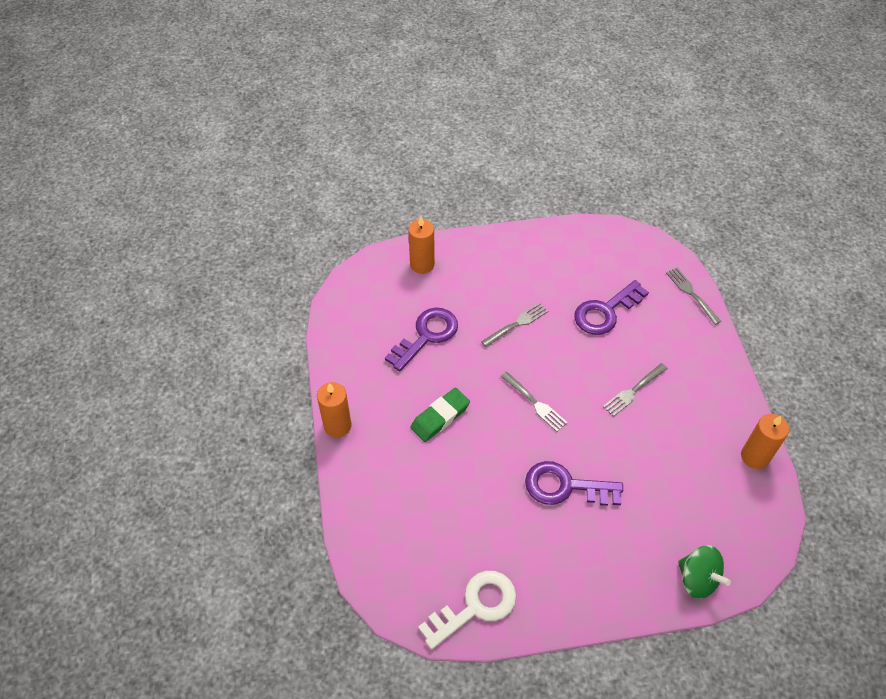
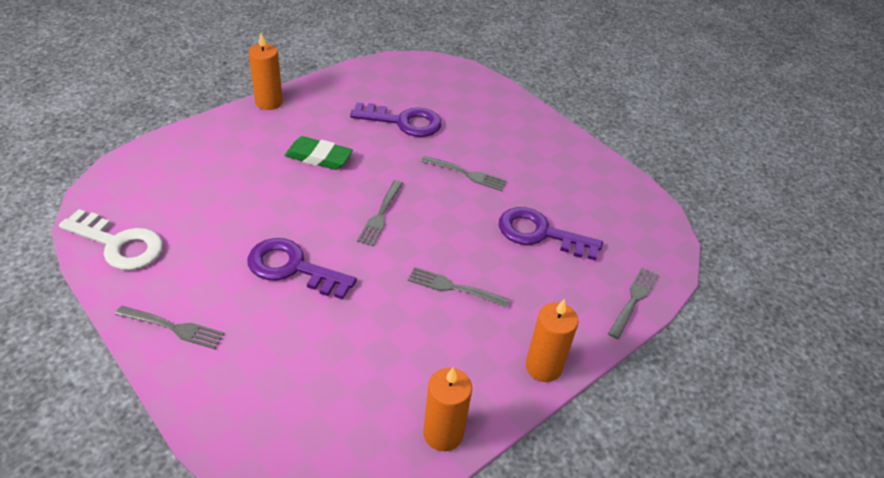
camera: 55 degrees right, 10 degrees down
(422, 264) = (481, 95): orange candle -> orange candle (543, 367)
(565, 486) = (292, 268): purple key -> purple key turned 45 degrees counterclockwise
(591, 591) = (172, 327): none -> grey fork
(697, 579) = (232, 422): green spinning top -> none

